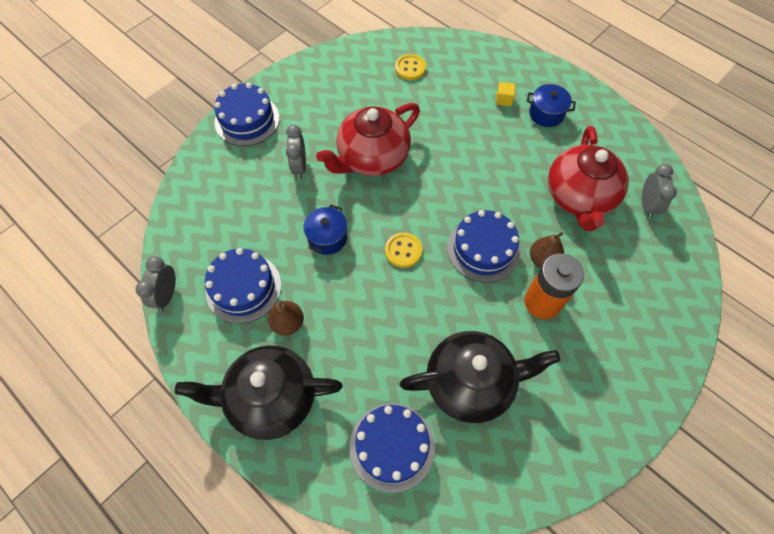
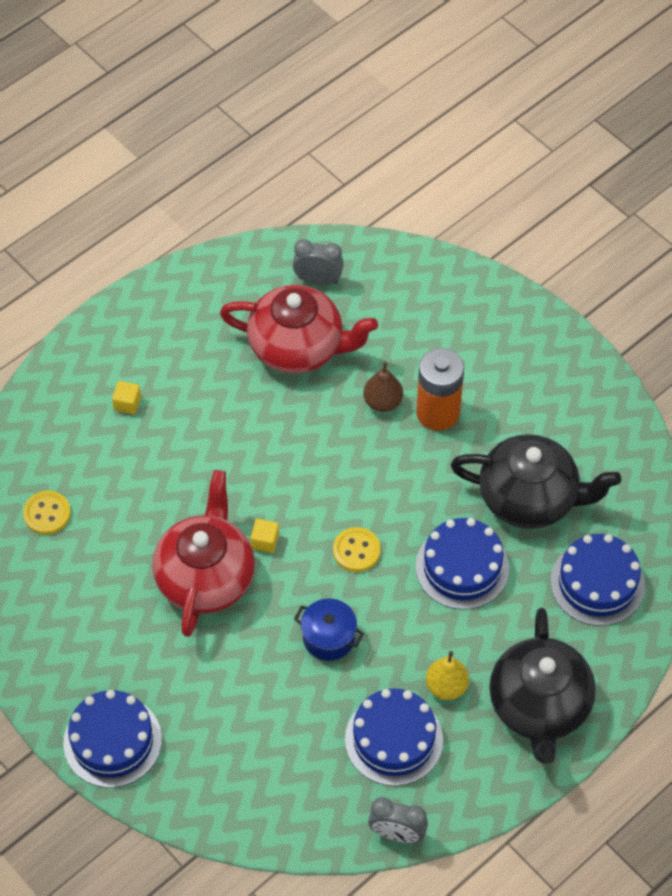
camera: 85 degrees left, 5 degrees down
(288, 323) = (446, 686): brown pear -> yellow pear
(299, 167) = (209, 669): grey clock -> none
(372, 158) = (206, 576): red teapot -> red teapot turned 135 degrees counterclockwise
(404, 190) = (265, 541): none -> yellow cube
(471, 383) = (530, 498): black teapot -> black teapot turned 105 degrees clockwise
(483, 249) = (362, 462): blue cake -> blue cake (462, 567)
(546, 114) = (160, 358): blue pot -> none

